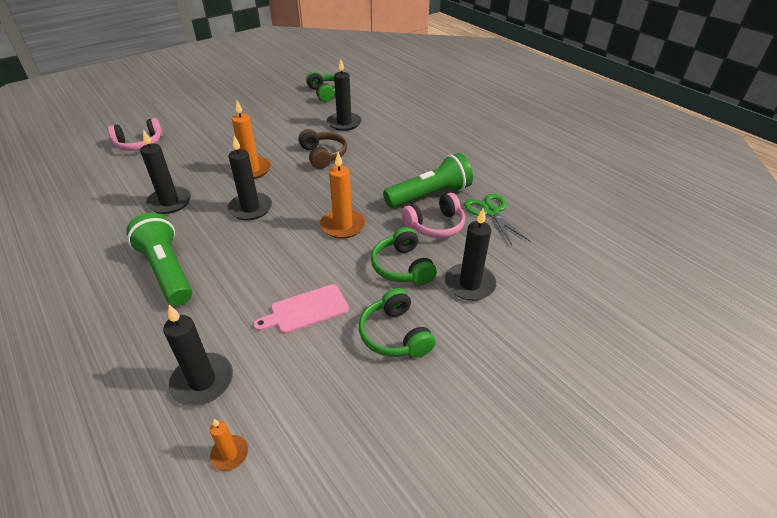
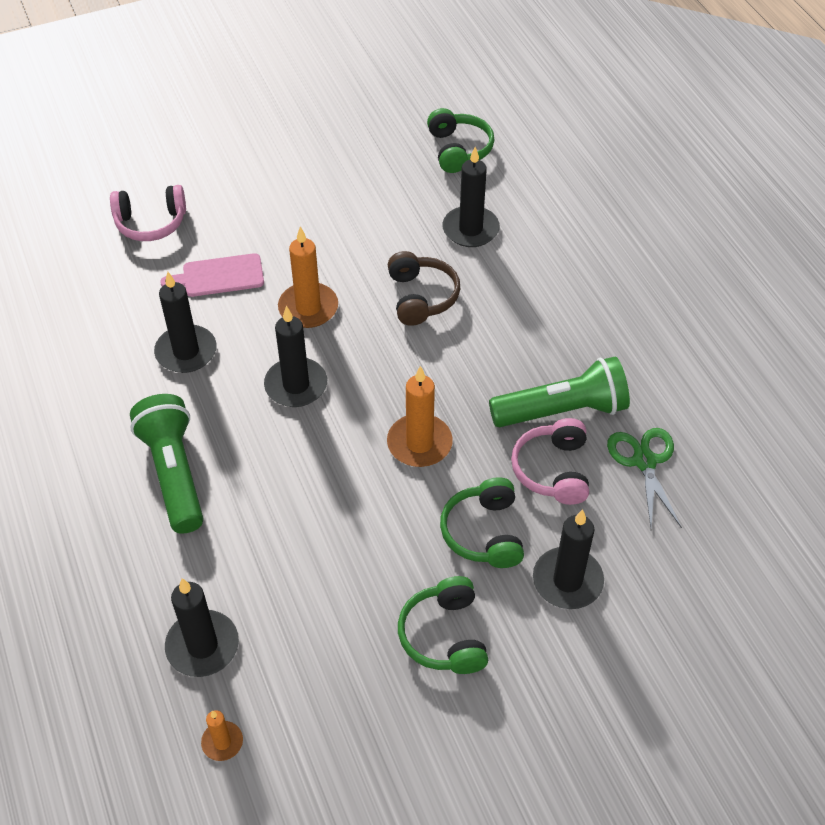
camera: 15 degrees right, 10 degrees up
(306, 310) = (340, 574): pink cutting board -> pink cutting board (219, 276)
(435, 225) = (552, 470): pink headphones -> pink headphones turned 105 degrees clockwise

